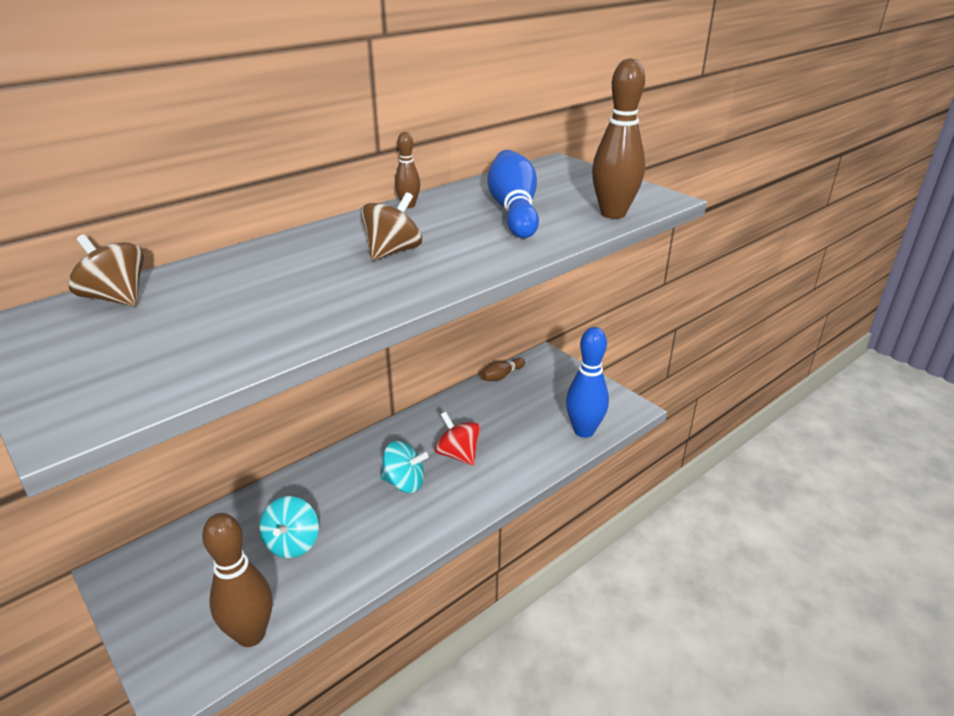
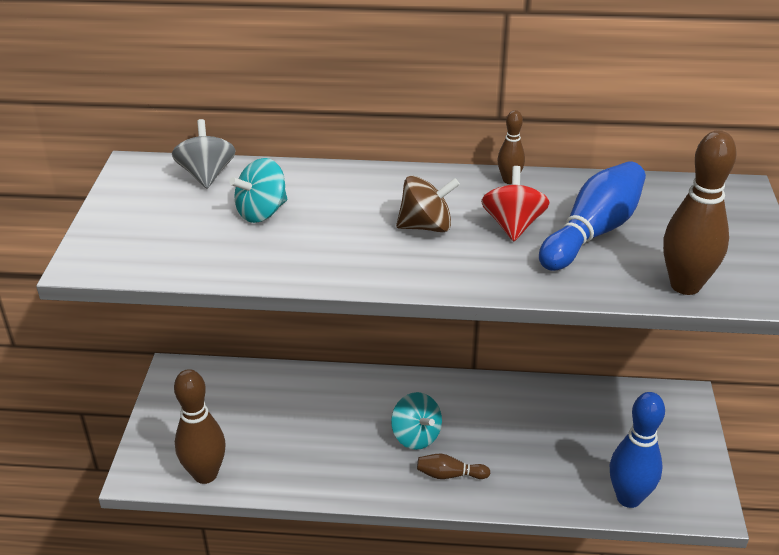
camera: 45 degrees right, 5 degrees up
(116, 298) = (207, 175): brown spinning top -> grey spinning top
(292, 543) = (290, 428): turquoise spinning top -> turquoise spinning top (262, 212)
(458, 454) = (486, 441): red spinning top -> red spinning top (513, 225)
(501, 376) = (615, 391): brown bowling pin -> brown bowling pin (449, 475)

